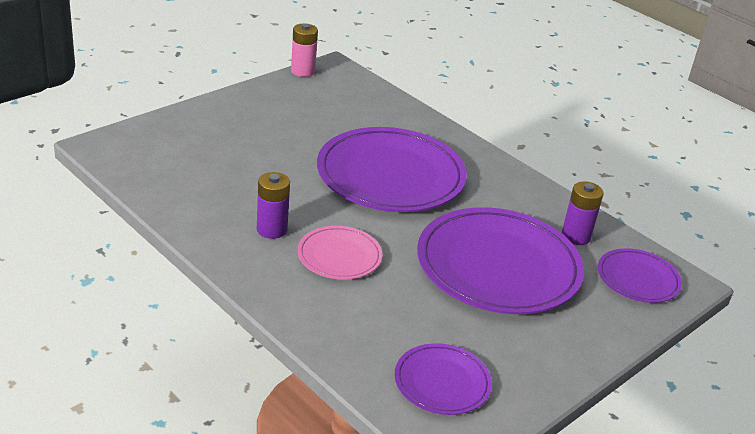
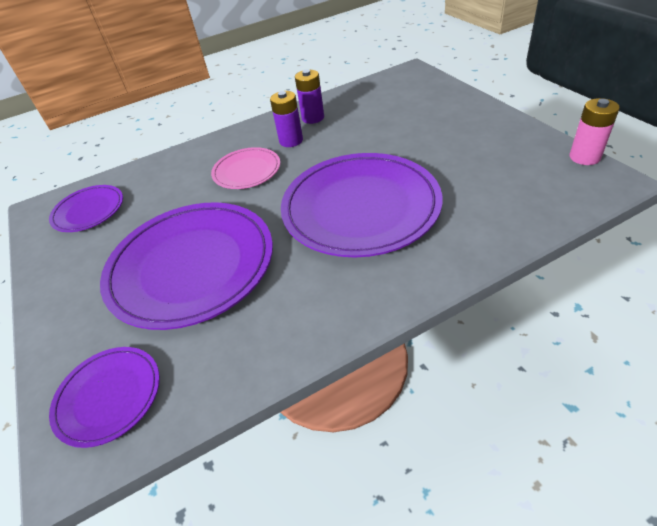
camera: 115 degrees right, 10 degrees up
(575, 236) = (210, 352): purple battery -> purple battery (313, 118)

